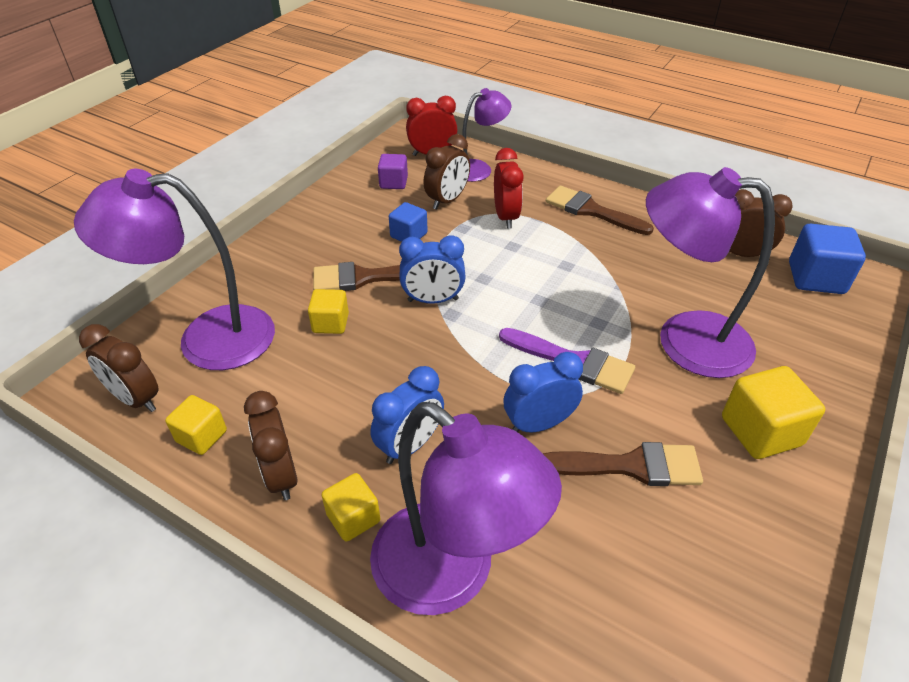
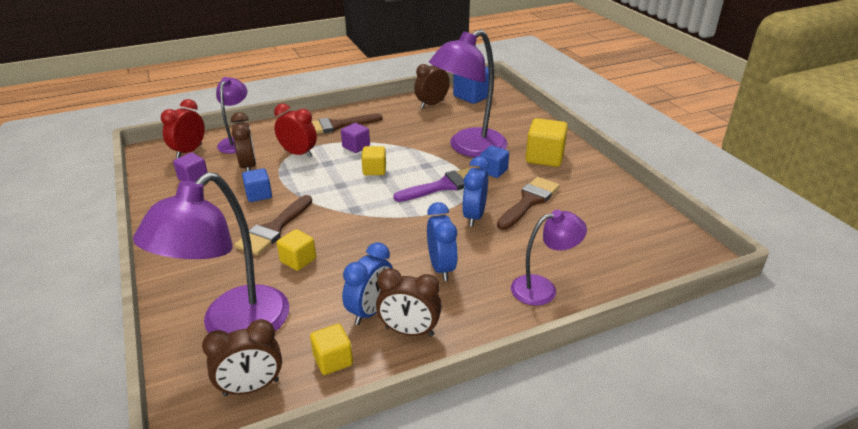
camera: 55 degrees left, 10 degrees down
(353, 518) = (472, 311): yellow cube -> yellow cube (374, 170)
(433, 300) = (333, 211): blue clock -> blue clock (370, 311)
(452, 574) = (543, 288): purple lamp -> purple lamp, size x0.57
(567, 248) = (356, 147): none -> purple cube
(660, 392) = (493, 171): none -> blue cube

